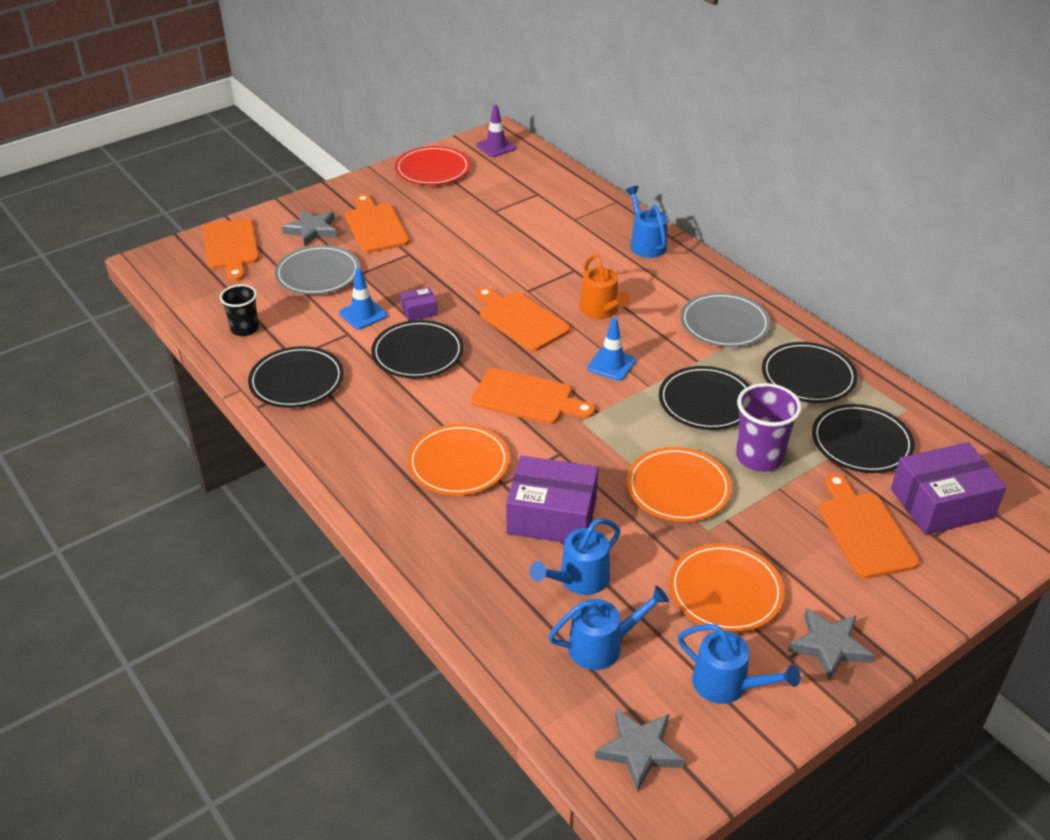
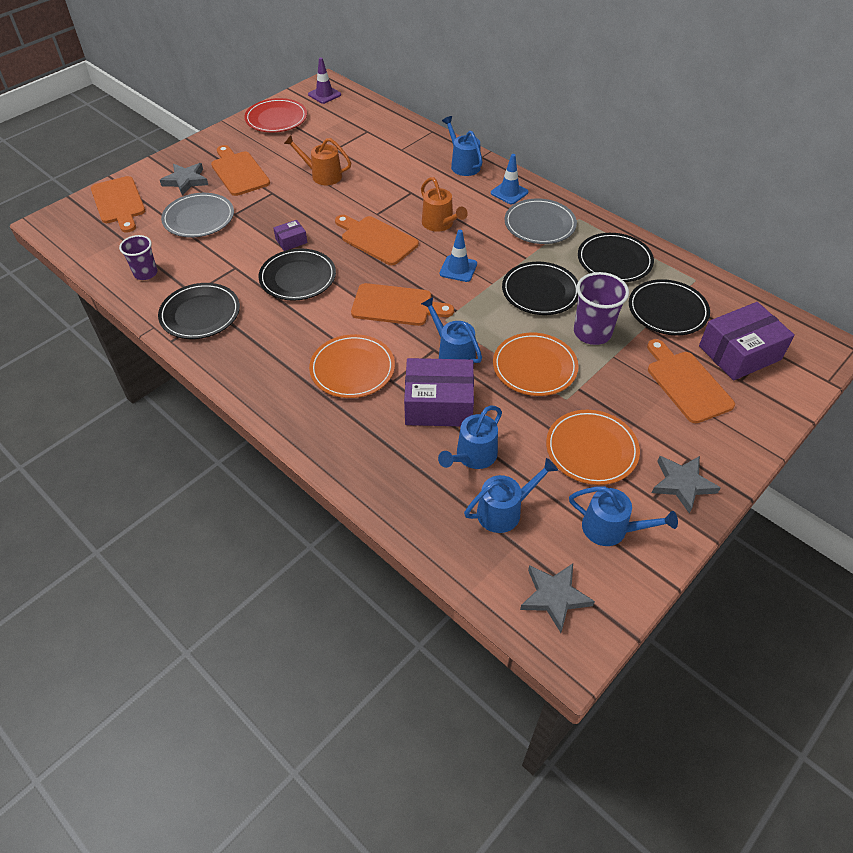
camera: 10 degrees left, 10 degrees up
(244, 329) = (145, 273): black cup -> purple cup
(363, 314) = (244, 249): blue traffic cone -> blue traffic cone (509, 192)
(472, 240) = (322, 175): none -> orange watering can
(582, 460) = (452, 353): none -> blue watering can

